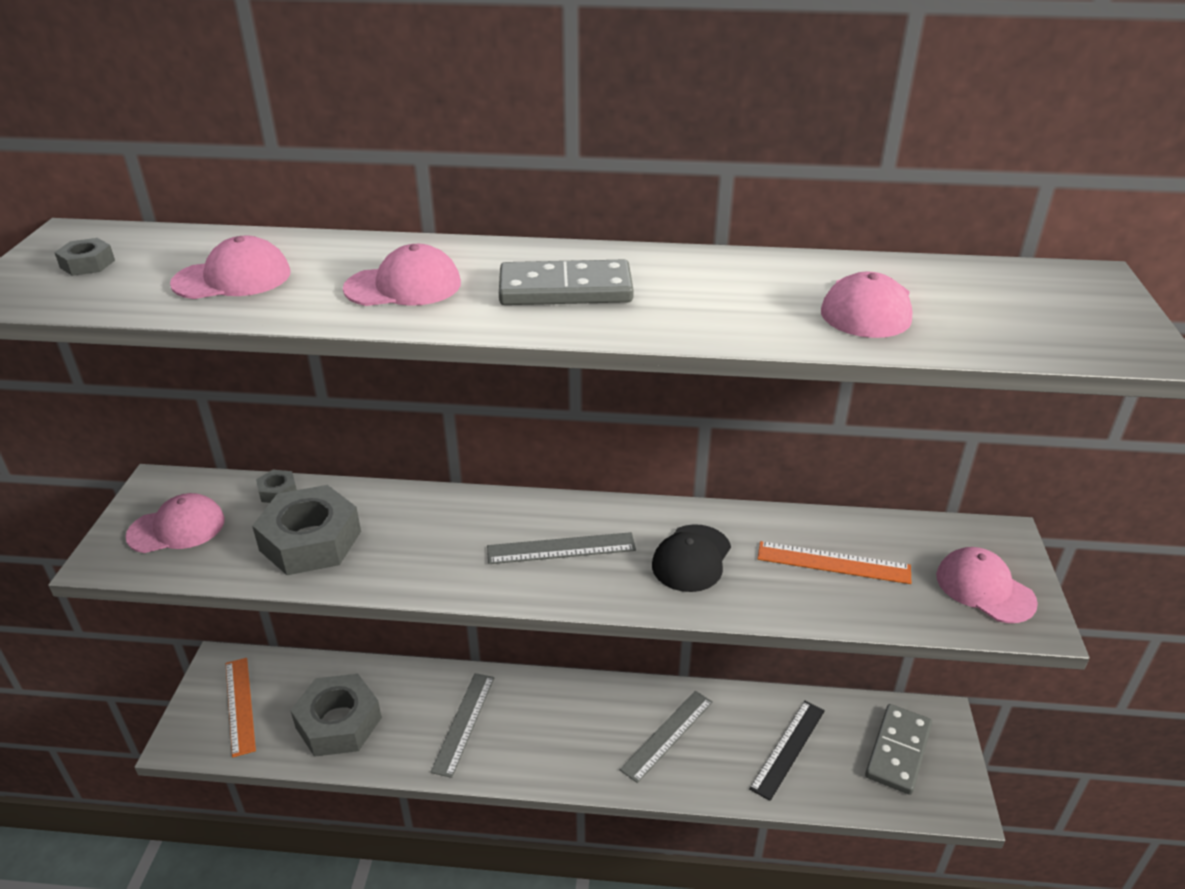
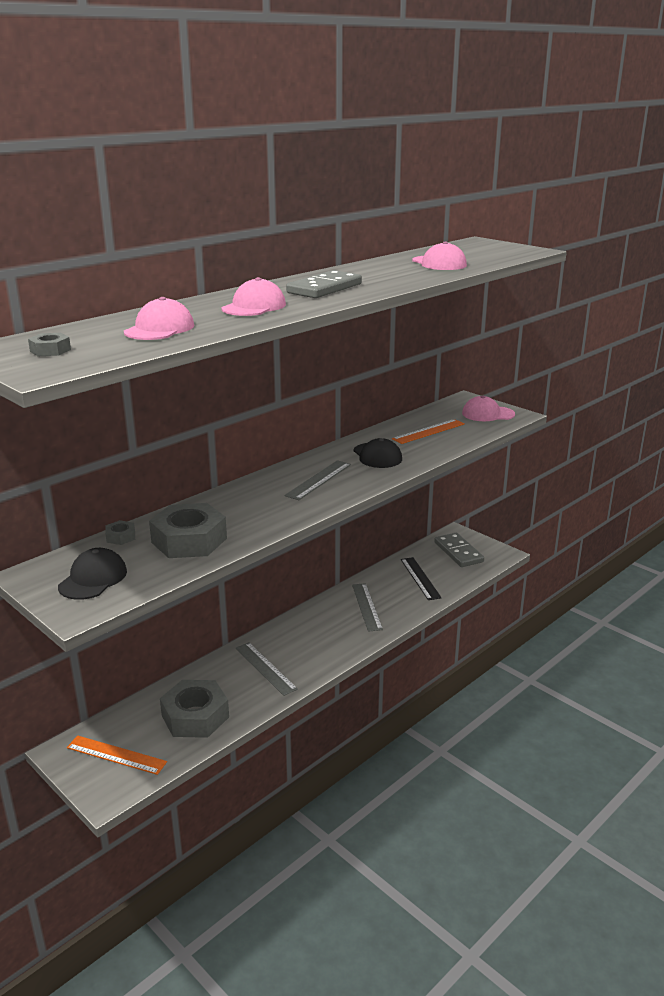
camera: 50 degrees left, 10 degrees down
(177, 528) = (93, 579): pink cap -> black cap

